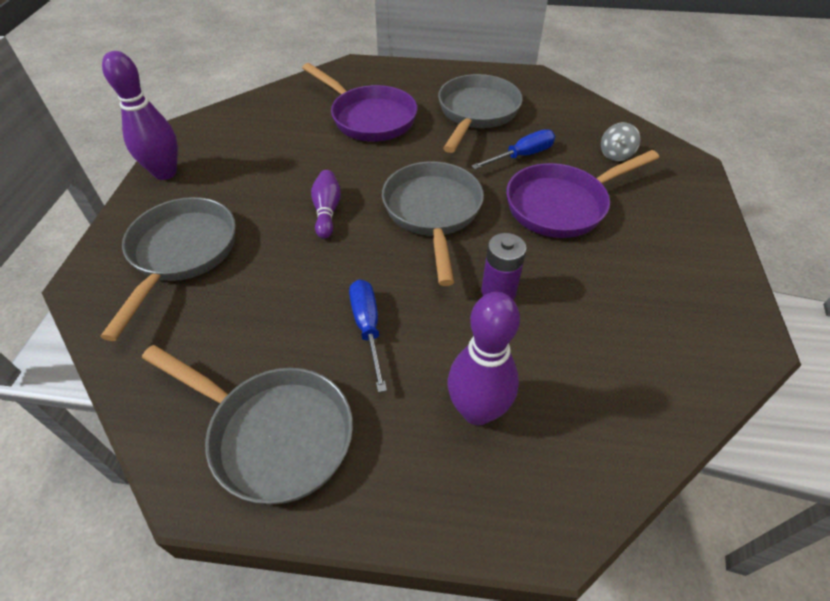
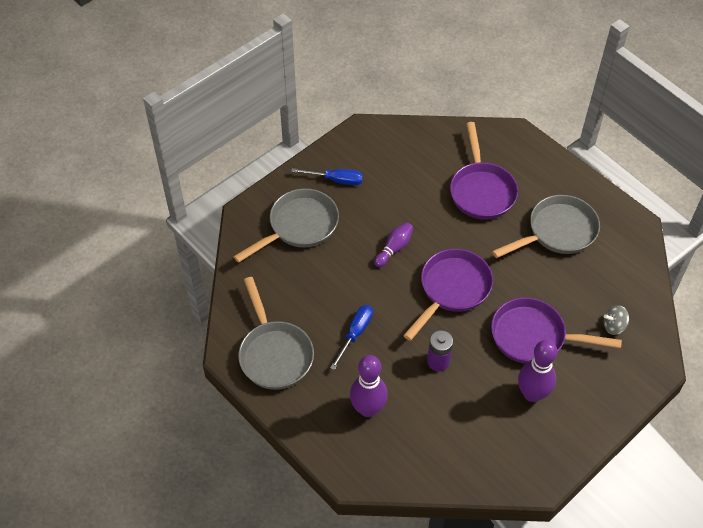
camera: 40 degrees right, 5 degrees up
(165, 173) = (327, 160): purple bowling pin -> purple bowling pin (532, 394)
(433, 213) = (452, 289): grey pan -> purple pan
(522, 156) = (549, 286): blue screwdriver -> blue screwdriver (336, 180)

